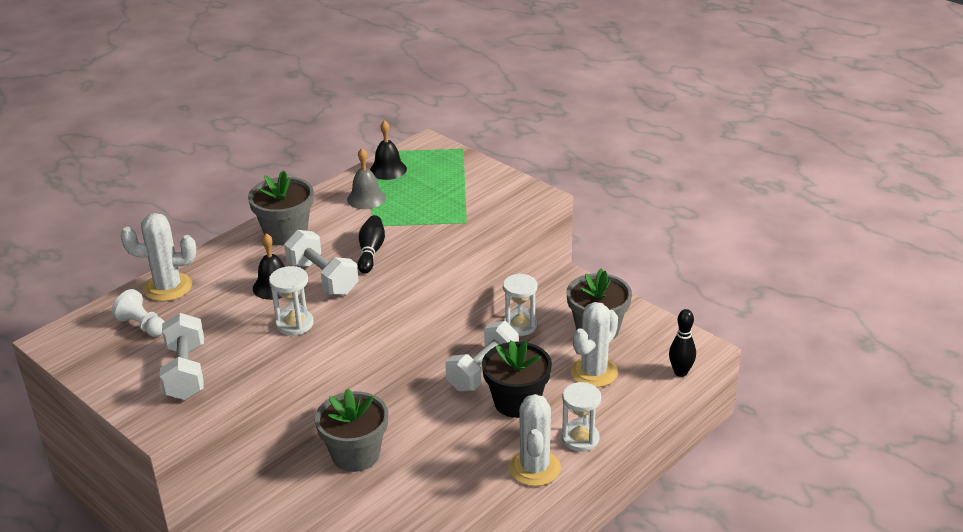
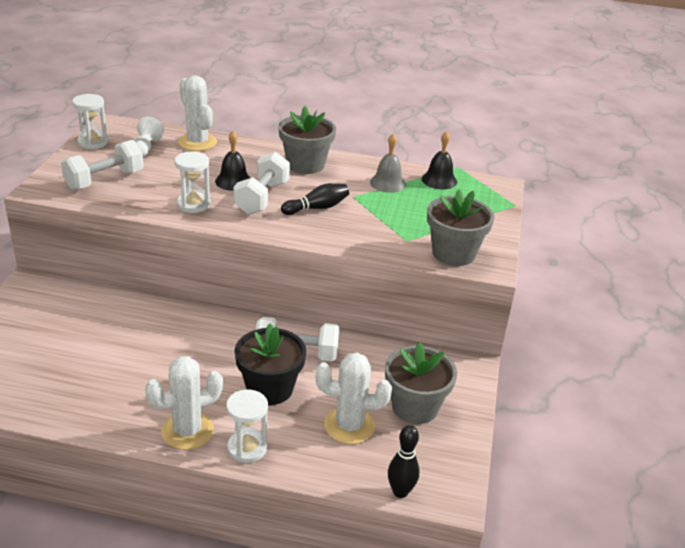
camera: 55 degrees right, 0 degrees up
(355, 454) = (144, 321): grey flower pot -> grey flower pot (453, 253)
(520, 325) = (376, 354): white hourglass -> white hourglass (93, 142)

